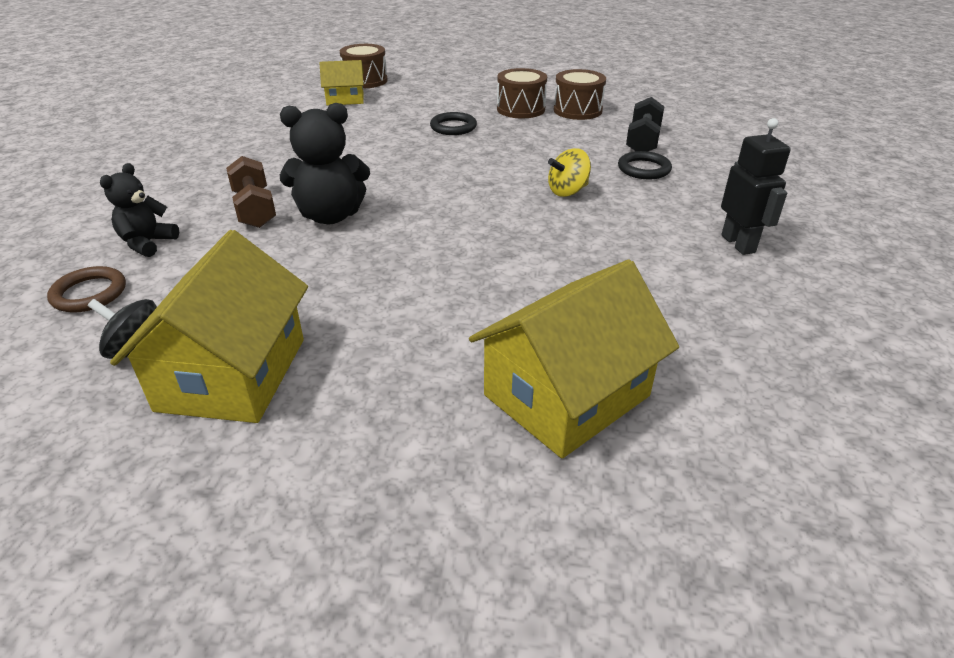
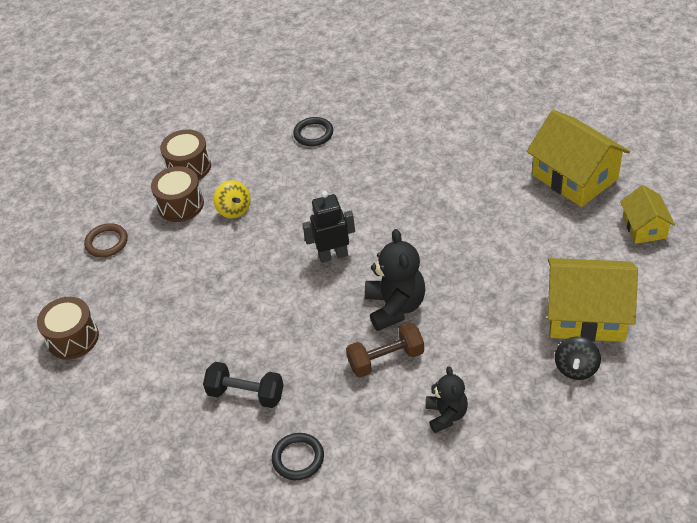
camera: 85 degrees left, 10 degrees up
(89, 293) = (519, 424): brown ring -> brown ring (107, 242)
(147, 243) = (446, 415): black teddy bear -> black teddy bear turned 120 degrees counterclockwise
(345, 99) = (131, 346): yellow house -> yellow house (644, 227)
(453, 127) = (220, 249): black ring -> black ring (298, 458)
(567, 191) = (351, 175): yellow spinning top -> yellow spinning top (234, 210)
(642, 141) = (261, 131): black dumbbell -> black dumbbell (246, 394)
(738, 244) = (420, 101): black robot -> black robot (333, 255)

